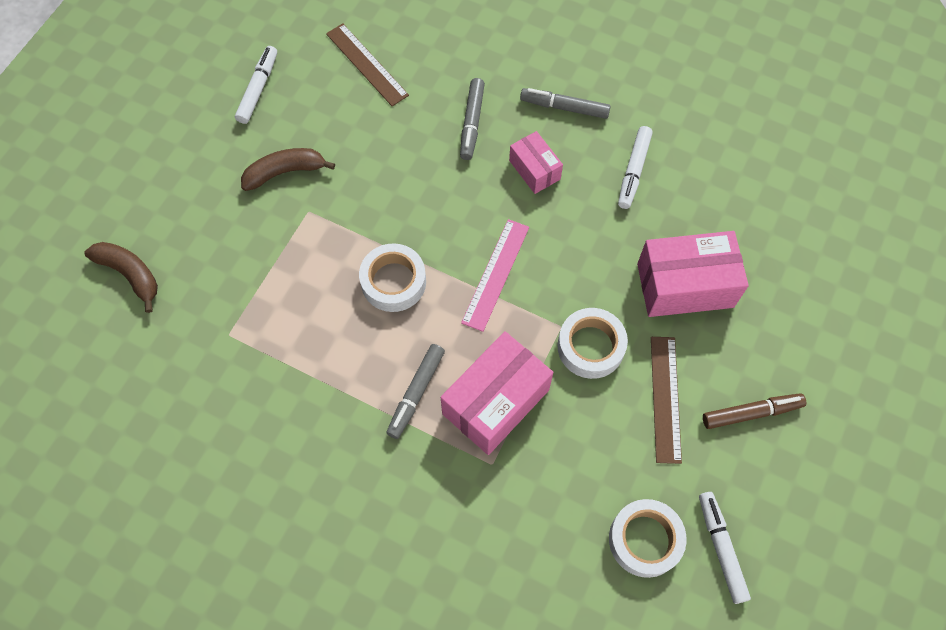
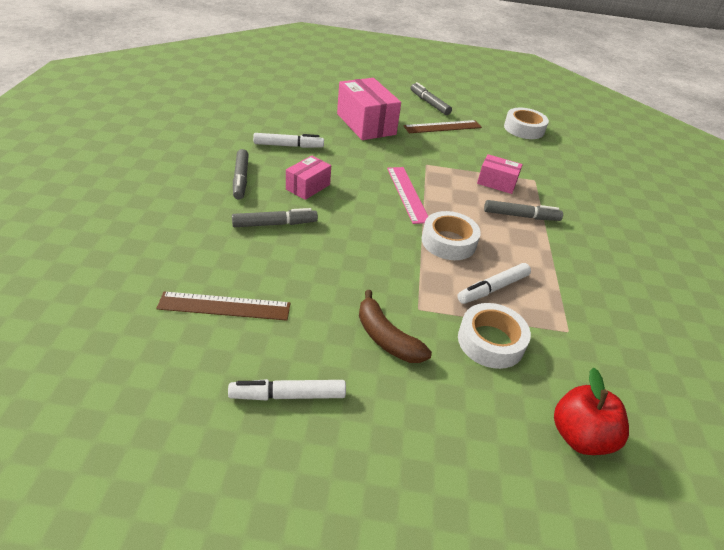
camera: 115 degrees left, 25 degrees down
(130, 274) = (580, 436): brown banana -> red apple
(367, 64) = (224, 306): brown ruler -> brown ruler turned 60 degrees clockwise
(495, 274) = (407, 194): pink ruler -> pink ruler turned 75 degrees clockwise
(495, 401) = (496, 183): pink box -> pink box, size x0.56
(590, 347) = (431, 152): white tape -> white tape (490, 341)
(721, 548) = (506, 109): white marker -> white marker (493, 288)
(751, 413) = (429, 103): brown marker -> grey marker

